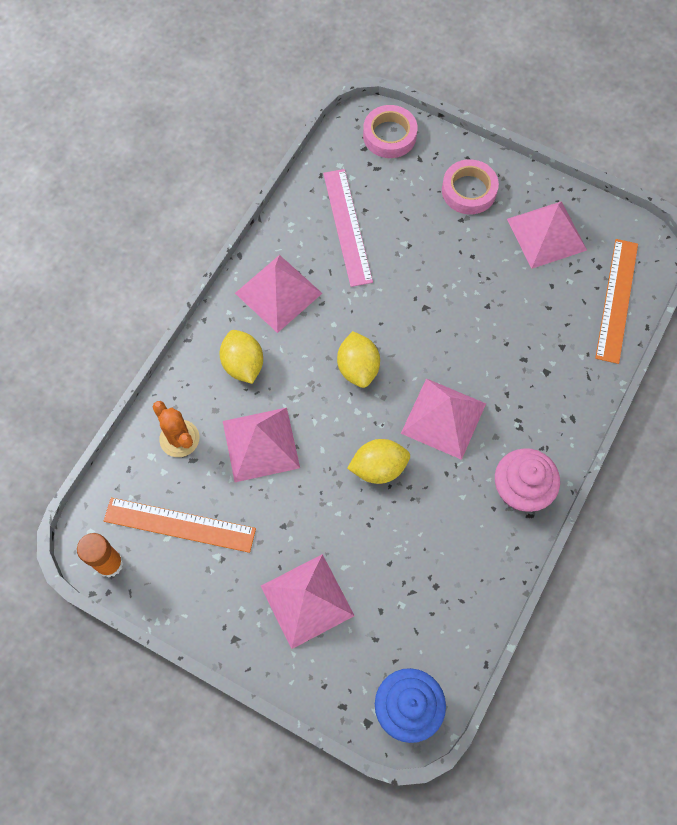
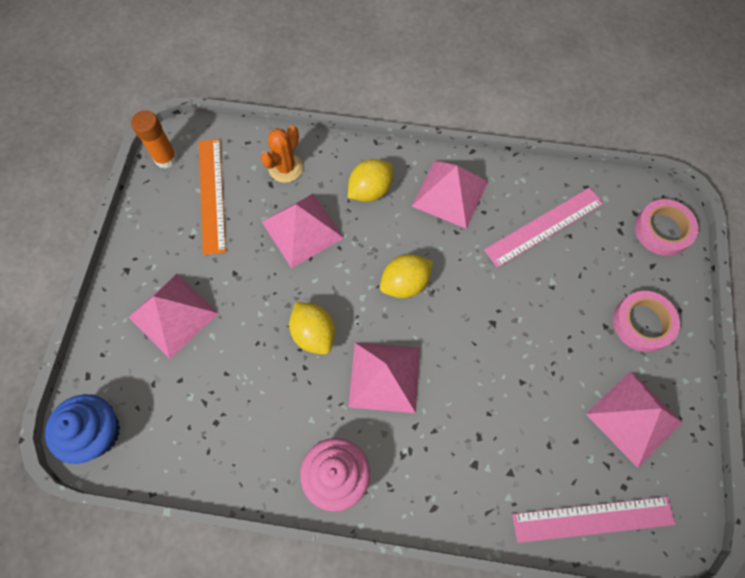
camera: 70 degrees right, 0 degrees up
(617, 300) = (593, 519): orange ruler -> pink ruler

